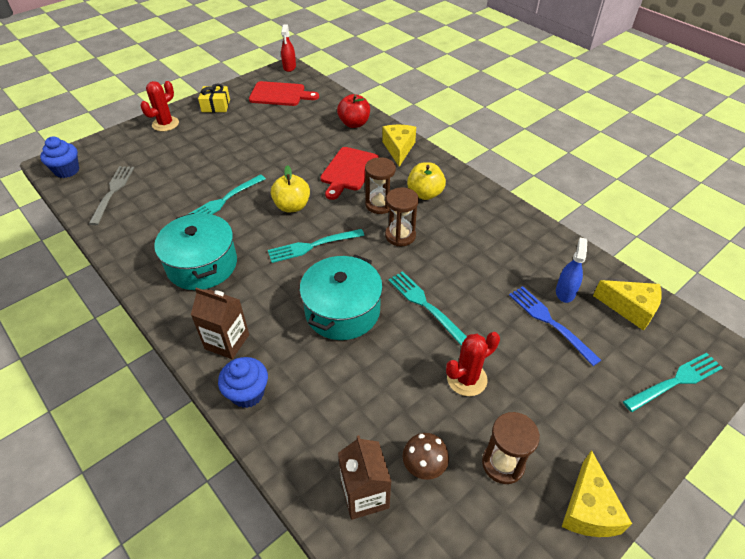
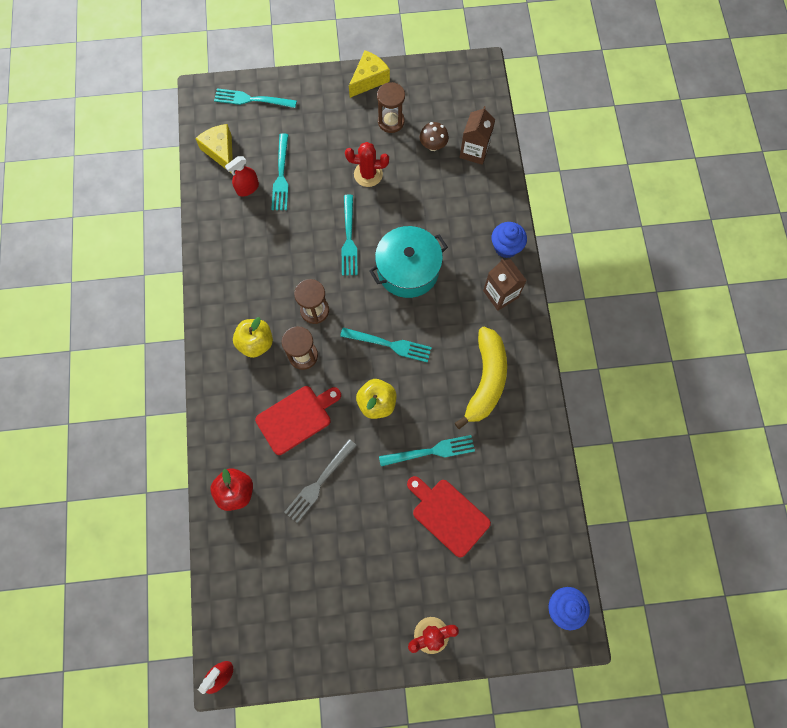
camera: 145 degrees left, 25 degrees up
(113, 192) = (528, 535): grey fork -> grey fork (319, 483)
(202, 264) = (485, 380): turquoise pot -> yellow banana
(216, 106) = (358, 637): yellow gift -> none
(280, 94) = (273, 611): red cutting board -> red cutting board (448, 515)
(399, 149) = (227, 418): yellow cheese -> none
(550, 322) = (281, 175): blue fork -> turquoise fork
(565, 292) = (247, 188): blue spray bottle -> red spray bottle

